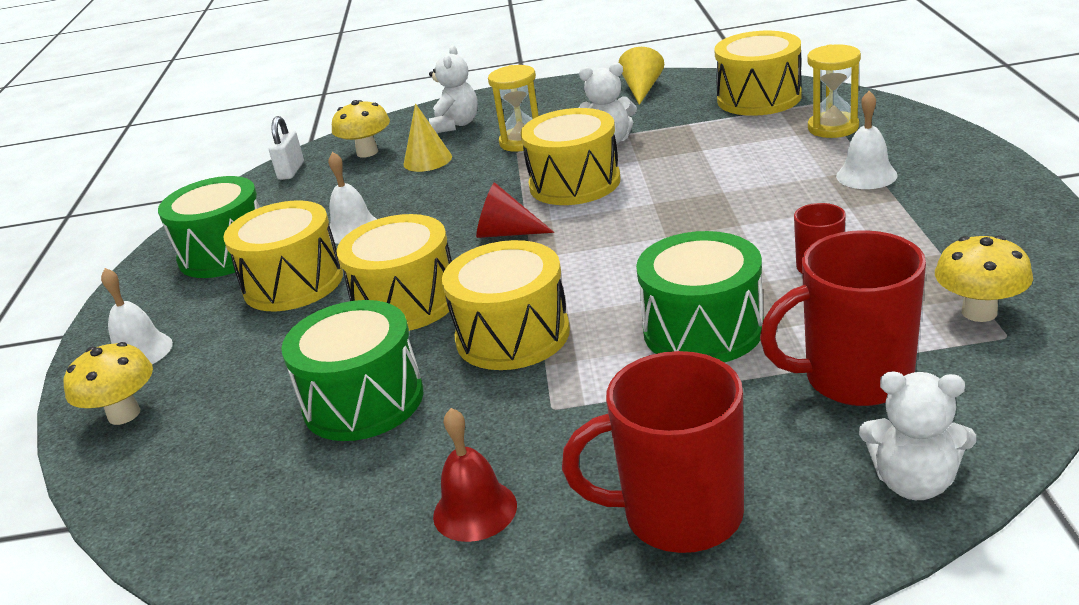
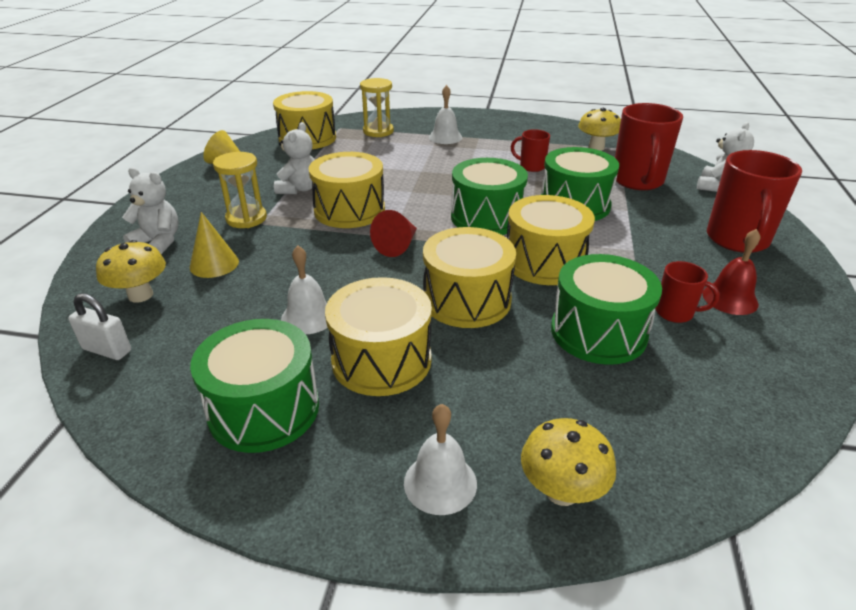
camera: 80 degrees left, 5 degrees up
(421, 459) = (675, 313): none -> red mug
(612, 269) = (486, 217): none -> green drum

